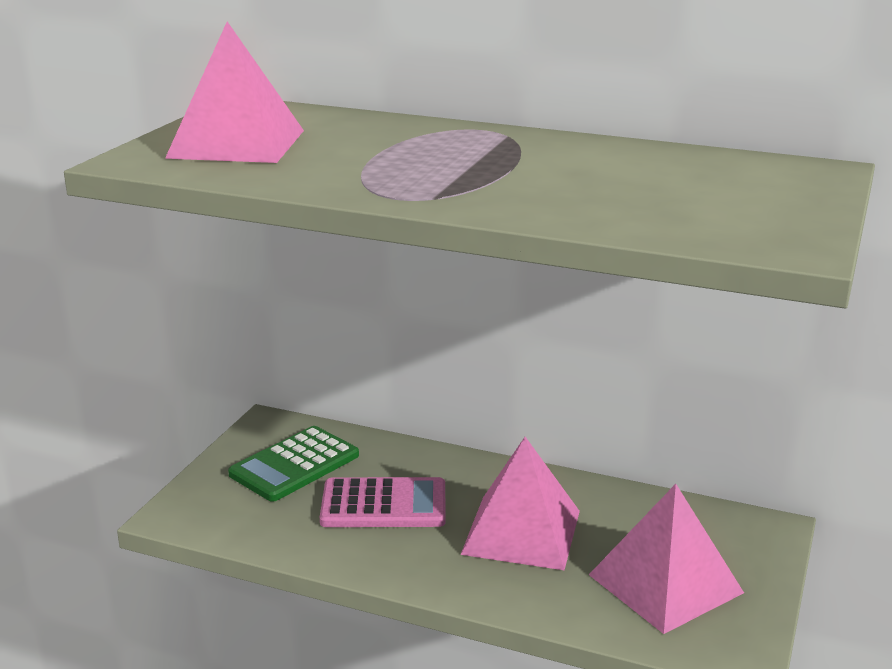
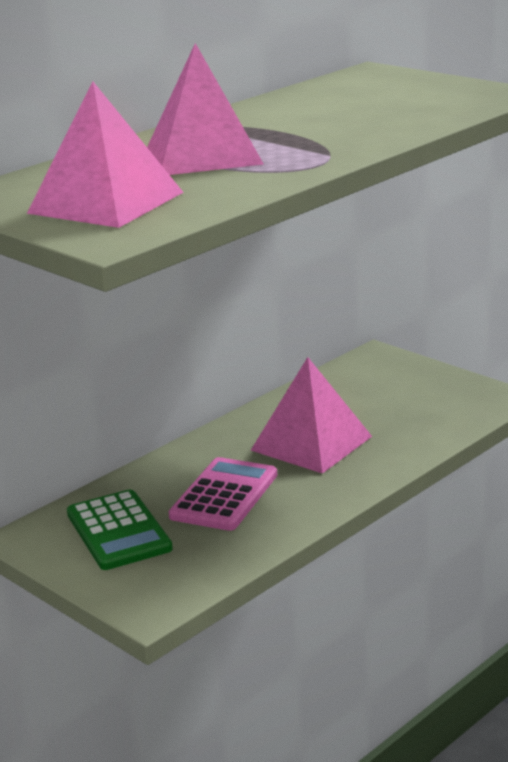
camera: 65 degrees left, 0 degrees up
(665, 583) = (412, 403): pink pyramid -> pink pyramid (203, 155)

